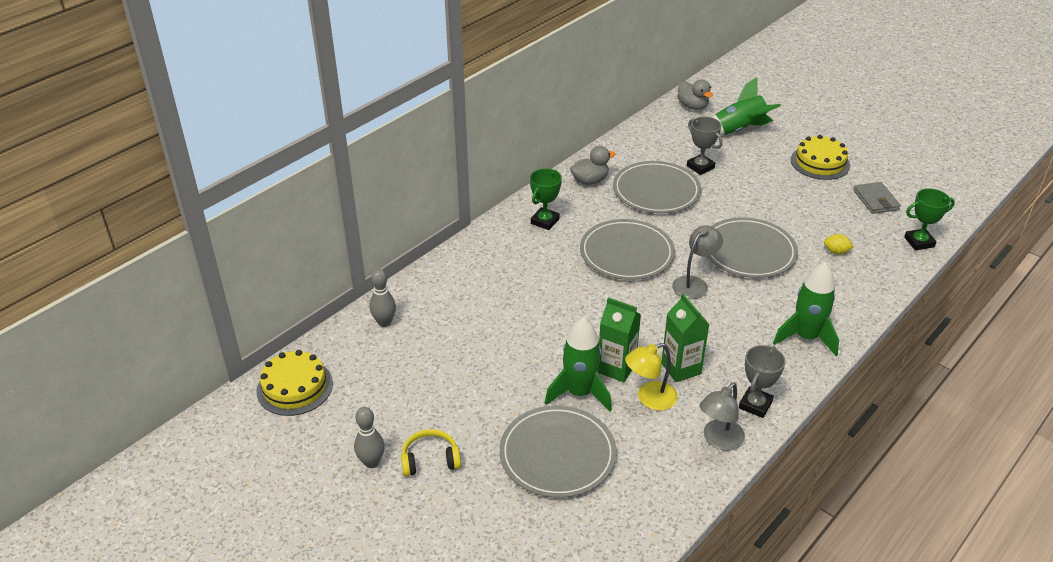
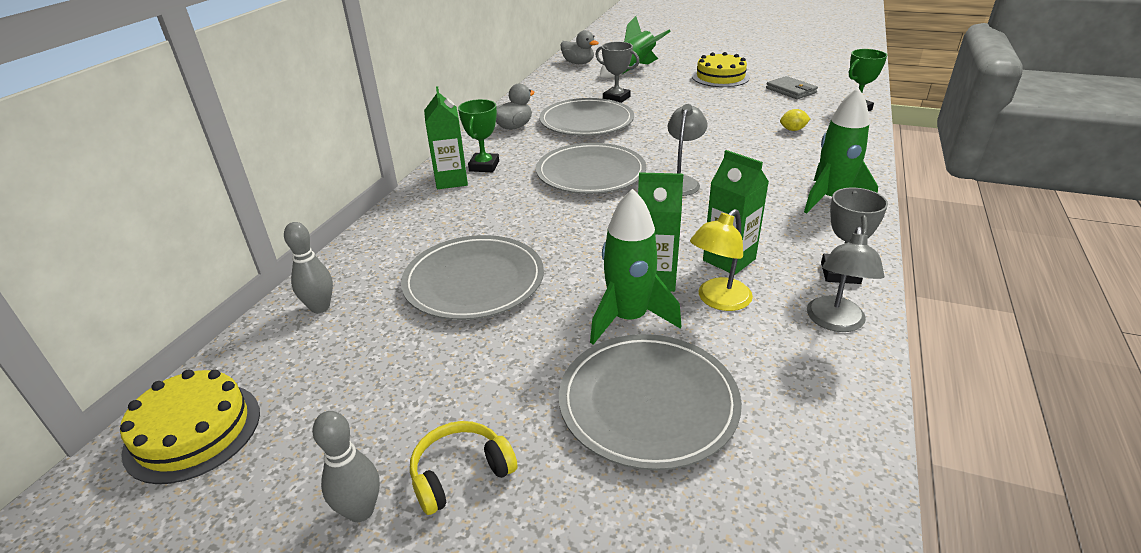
camera: 20 degrees left, 5 degrees down
(513, 230) = (451, 180): none -> green carton
(748, 251) = (712, 146): grey plate -> grey plate (474, 281)

